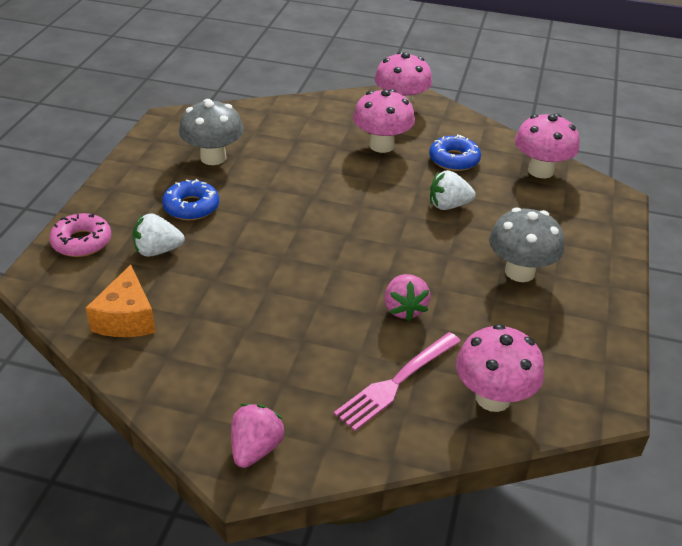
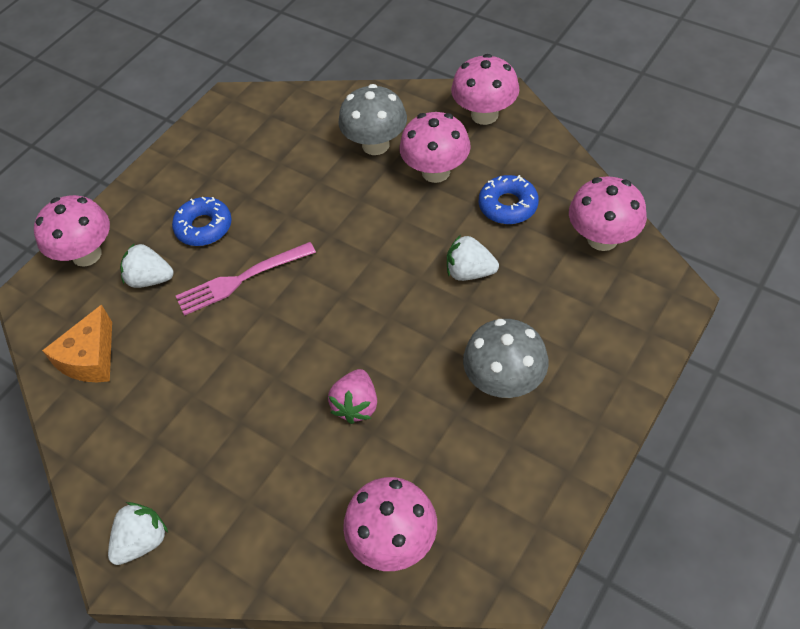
camera: 25 degrees right, 15 degrees up
(82, 242) = (86, 254): pink donut -> pink mushroom
(213, 158) = (251, 162): grey mushroom -> grey mushroom (375, 145)
(255, 449) = (142, 541): pink strawberry -> white strawberry
(397, 382) = (306, 497): pink fork -> pink fork (241, 279)

